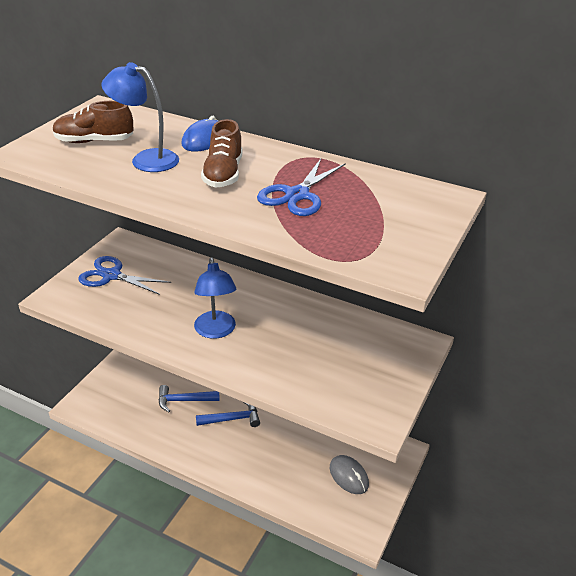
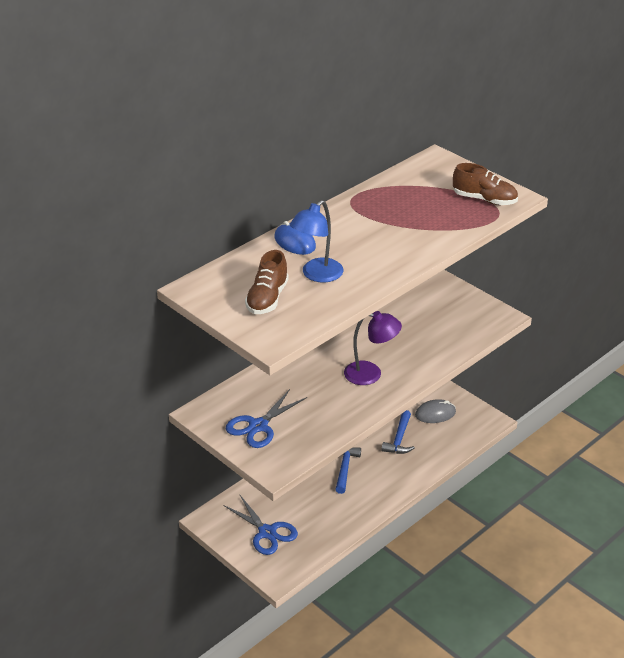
camera: 70 degrees left, 0 degrees up
(184, 400) = (306, 497): blue hammer -> blue hammer (399, 439)
(216, 331) = (371, 374): blue lamp -> purple lamp
(223, 174) = (361, 242): brown shoe -> brown shoe (484, 200)
(297, 195) = (408, 216): blue scissors -> blue scissors (267, 532)

